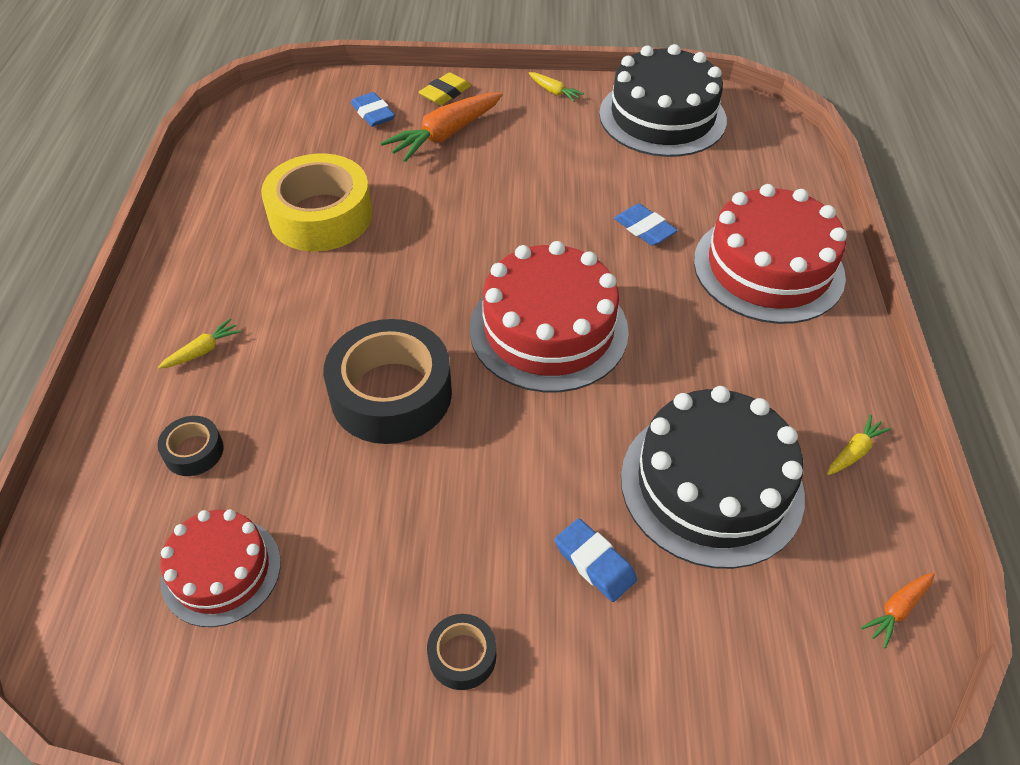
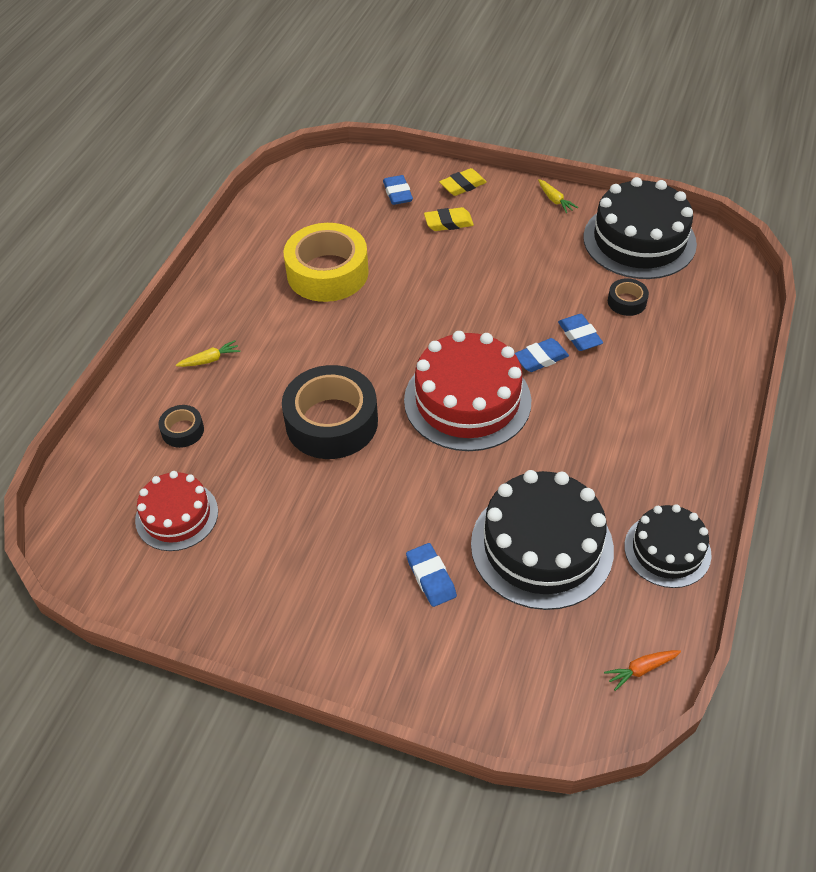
camera: 20 degrees right, 0 degrees up
(445, 135) = (448, 223): orange carrot -> yellow eraser
(462, 656) = (315, 613): black tape -> black tape (627, 302)
(612, 263) = (540, 358): none -> blue eraser
(768, 268) = (669, 390): red cake -> none
(854, 451) = (667, 550): yellow carrot -> black cake

